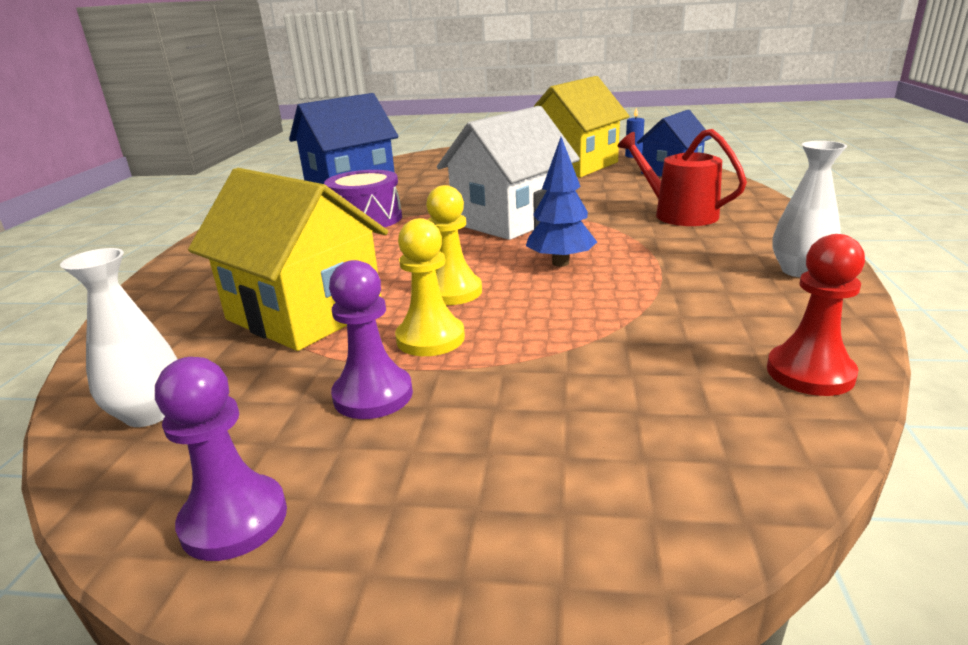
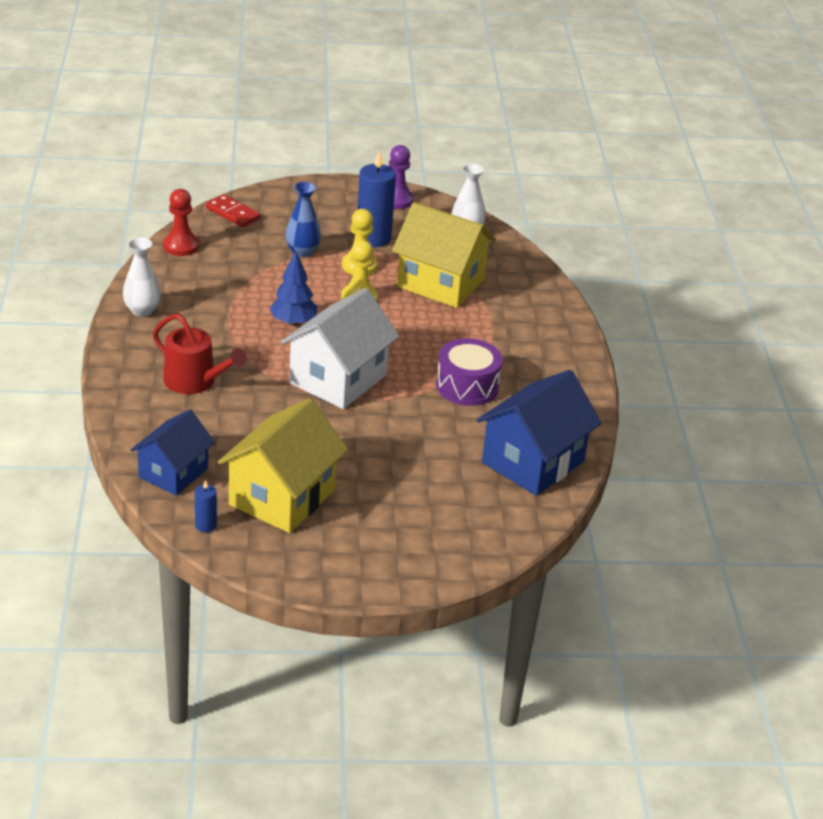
camera: 165 degrees right, 10 degrees up
(373, 395) = (373, 238): purple pawn -> blue candle
(537, 363) = (302, 252): none -> blue vase
(725, 467) = (233, 213): none -> red domino

